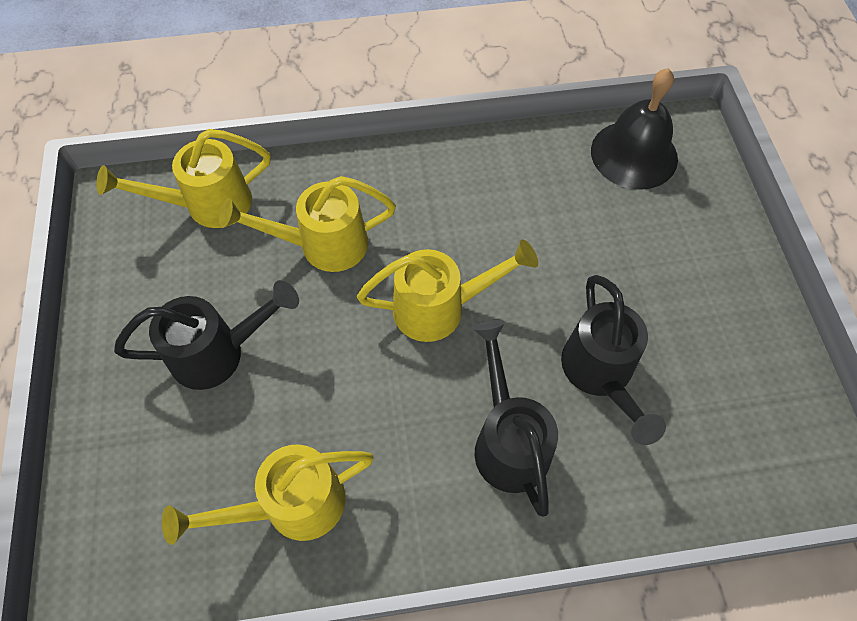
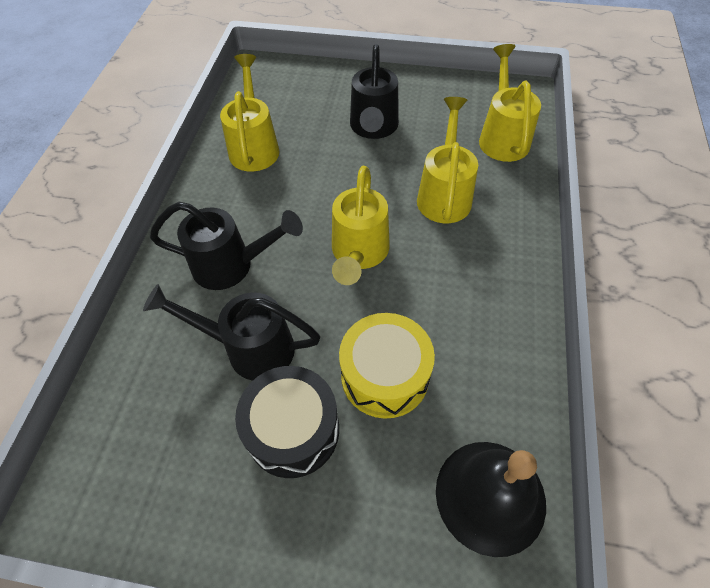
camera: 110 degrees right, 5 degrees down
(571, 246) = (385, 375): none -> yellow drum
(659, 303) = (293, 430): none -> black drum

